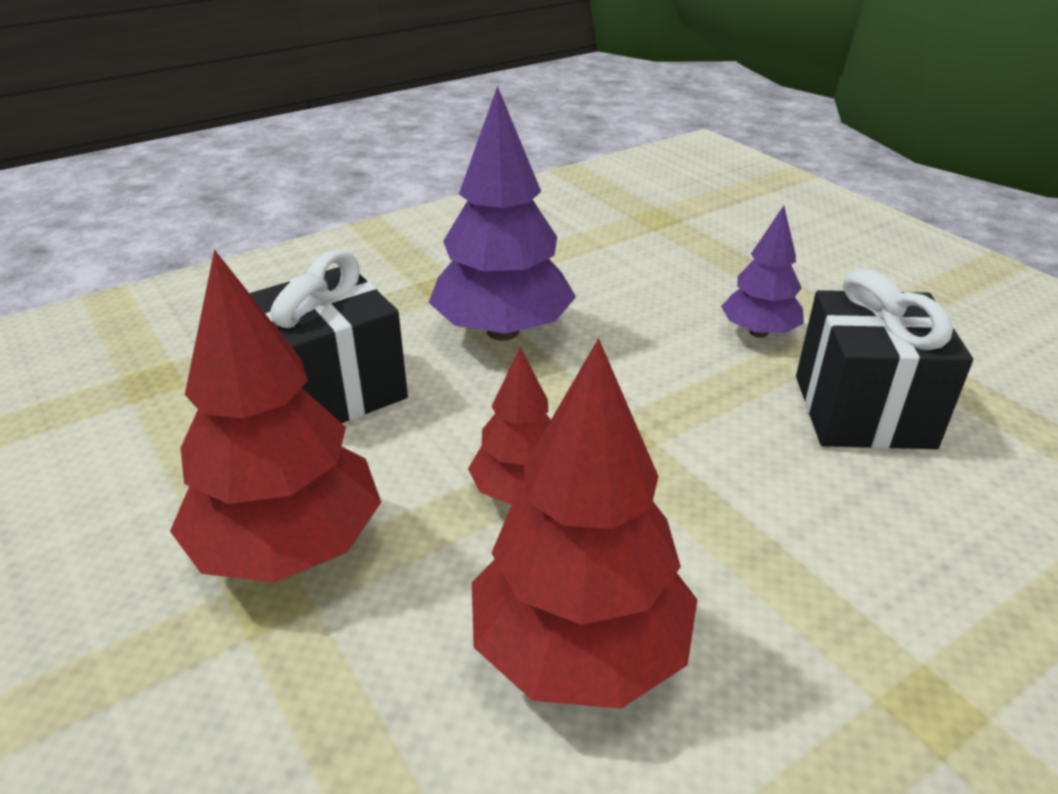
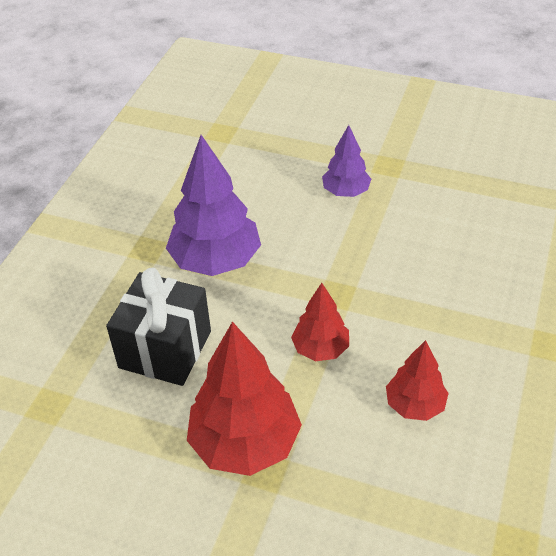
camera: 35 degrees left, 10 degrees up
(579, 650) = (414, 405): red tree -> red tree, size x0.57
(862, 411) = (428, 217): black gift -> none

